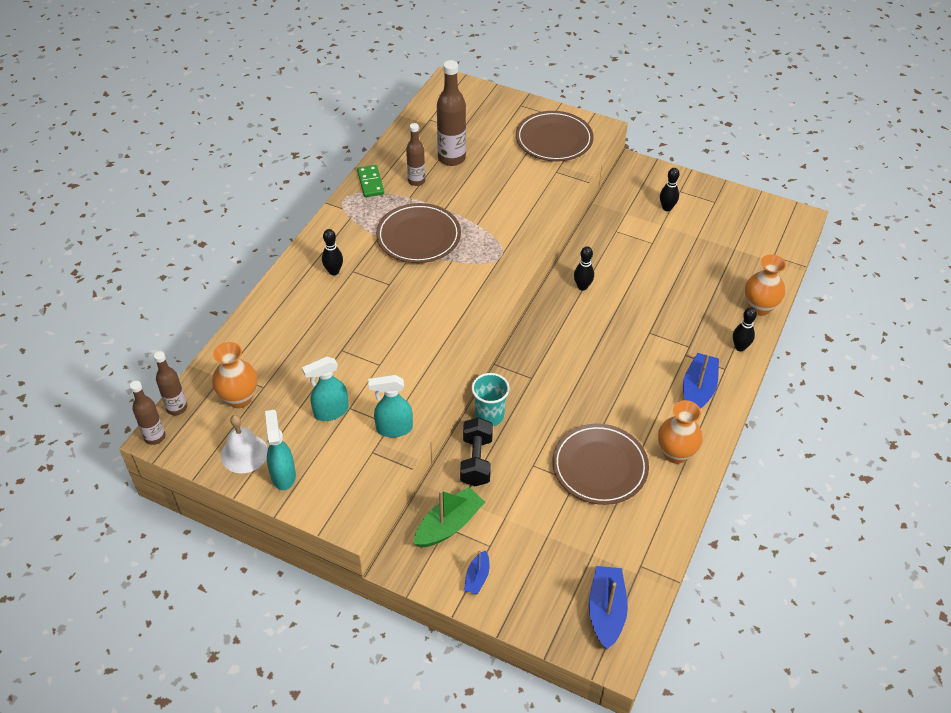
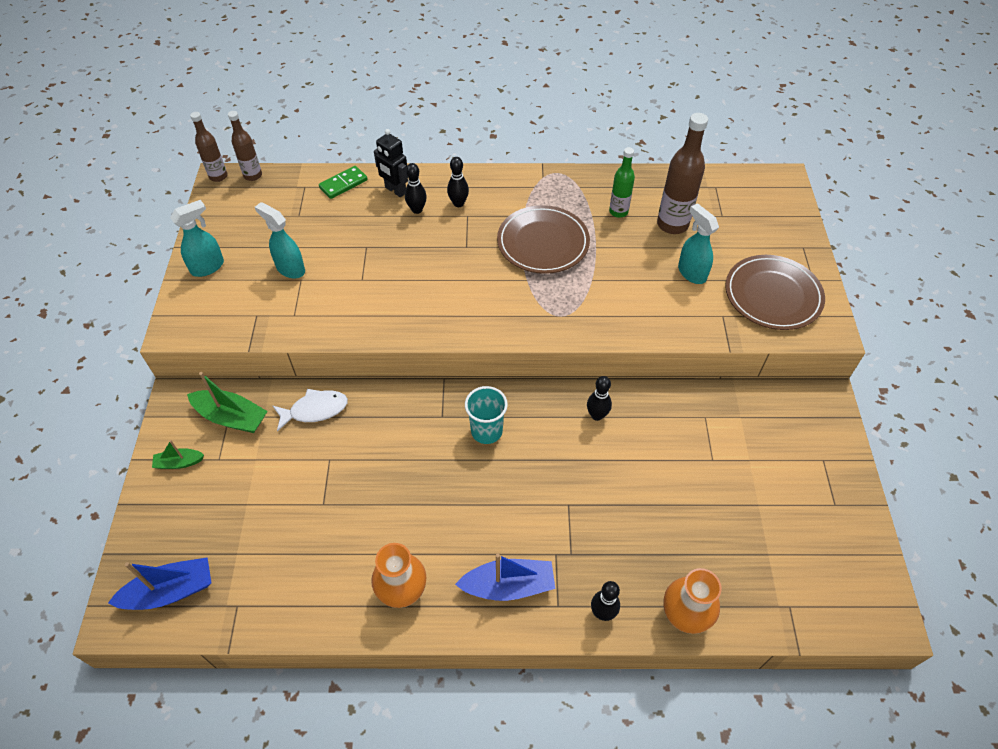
camera: 65 degrees right, 5 degrees up
(239, 398) = (279, 206): orange vase -> none
(244, 453) = (222, 234): white bell -> none
(284, 308) = (395, 190): none -> black robot
(370, 182) = (591, 181): green domino -> green domino (343, 184)
(393, 429) = (289, 319): turquoise spray bottle -> turquoise spray bottle (691, 273)
(416, 181) = (618, 212): brown bottle -> green bottle
(476, 461) = (315, 410): black dumbbell -> white fish
(477, 577) = (179, 462): blue boat -> green boat
(489, 416) = (375, 399): turquoise cup -> turquoise cup (486, 431)
(599, 466) = (352, 521): brown plate -> none
(667, 208) = (782, 455): black bowling pin -> black bowling pin (417, 210)

